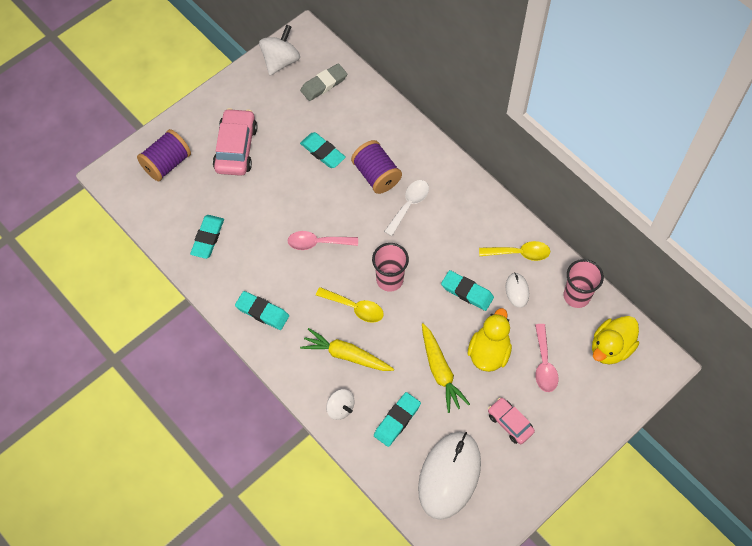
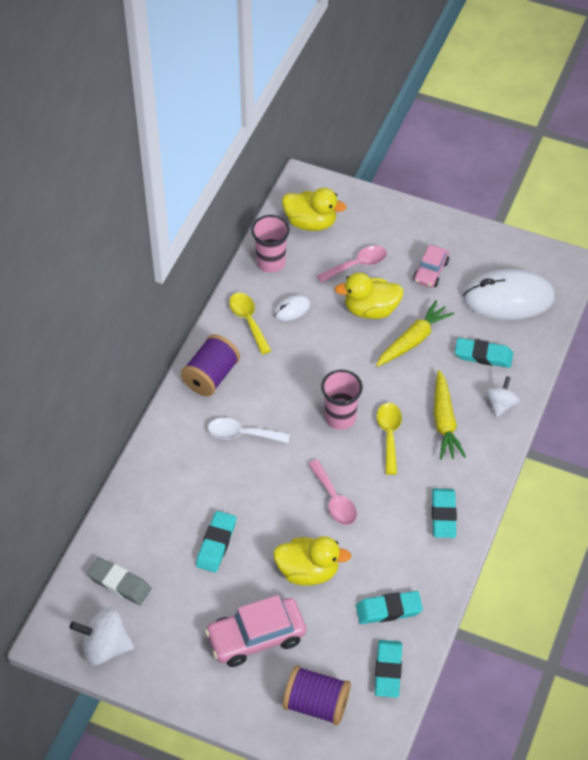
camera: 115 degrees left, 10 degrees down
(268, 200) = (308, 571): none -> yellow duck
(376, 175) = (220, 479): purple spool -> purple spool (211, 376)
(467, 292) = (316, 348): turquoise eraser -> turquoise eraser (388, 670)

